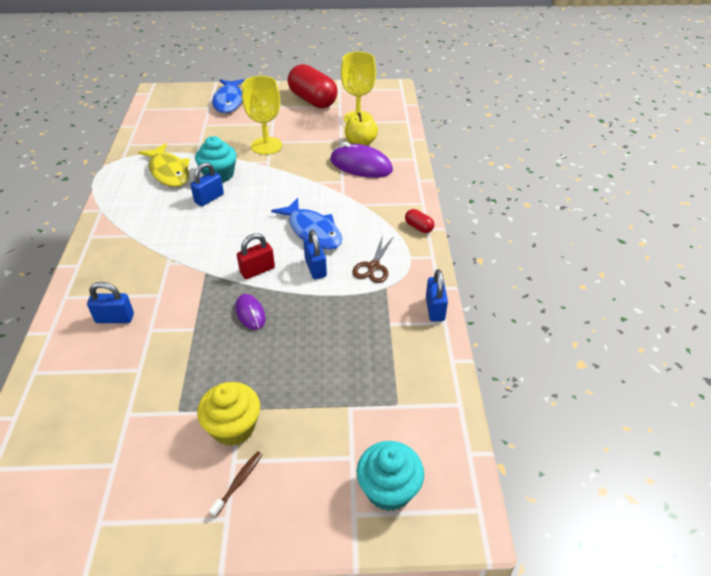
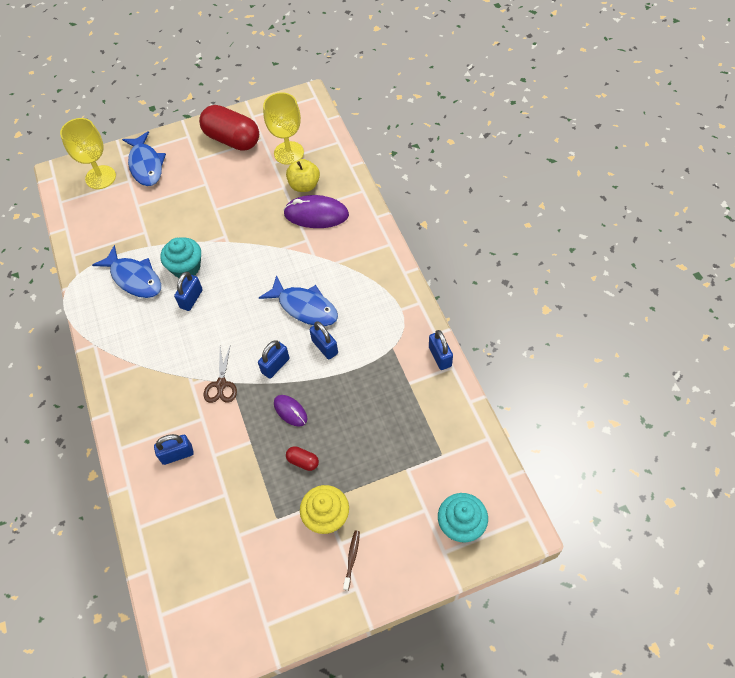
camera: 15 degrees left, 15 degrees up
(168, 172) = (134, 278): yellow fish -> blue fish
(257, 270) = (275, 365): red padlock -> blue padlock
(266, 146) = (214, 216): yellow goblet -> yellow goblet (100, 177)
(373, 267) = (373, 330): brown scissors -> brown scissors (221, 385)
(418, 227) = (396, 273): red capsule -> red capsule (303, 461)

